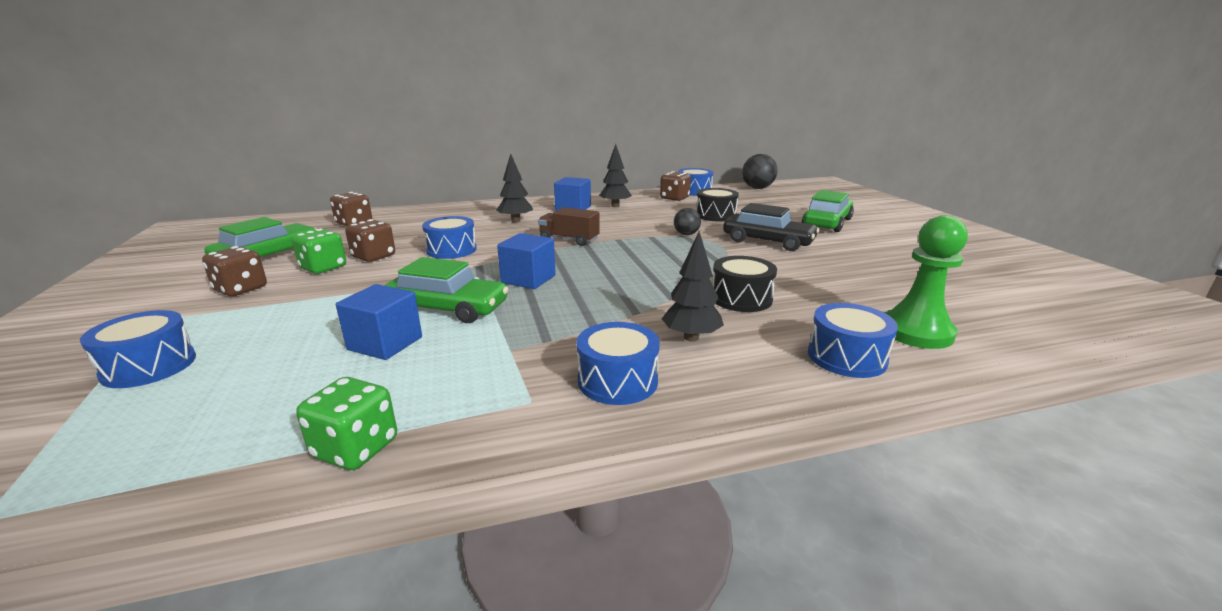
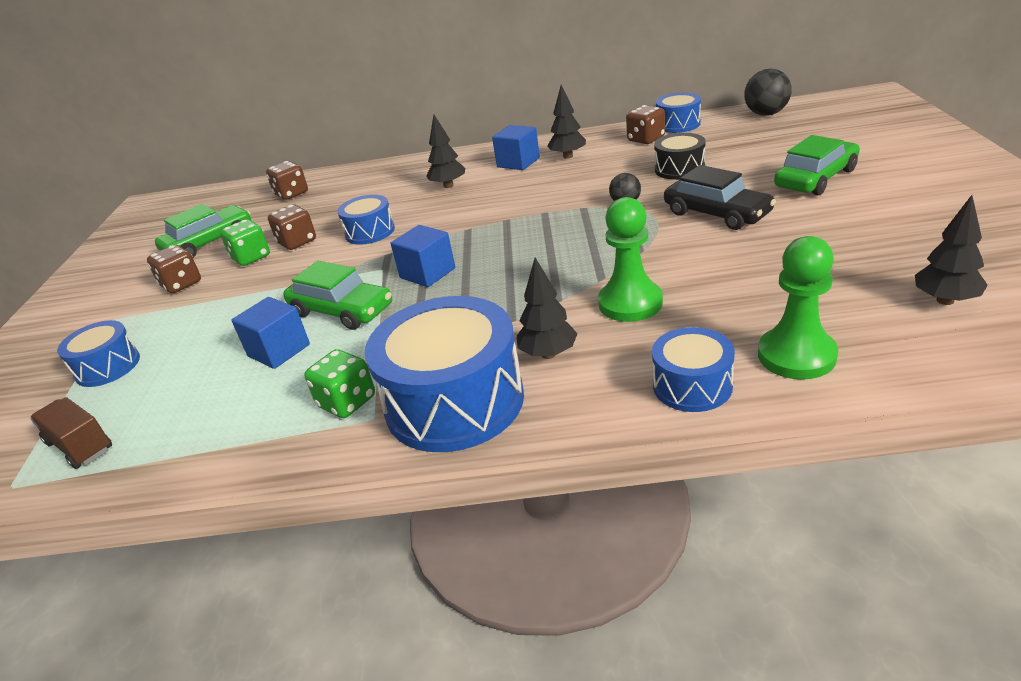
camera: 20 degrees right, 10 degrees up
(356, 449) = (231, 454): green dice -> green dice (347, 402)
(569, 240) = (491, 215): brown truck -> brown truck (80, 446)
(617, 381) = (454, 402): blue drum -> blue drum, size x1.89
(741, 298) = (630, 303): black drum -> green pawn
(993, 293) = (945, 300): none -> black tree

